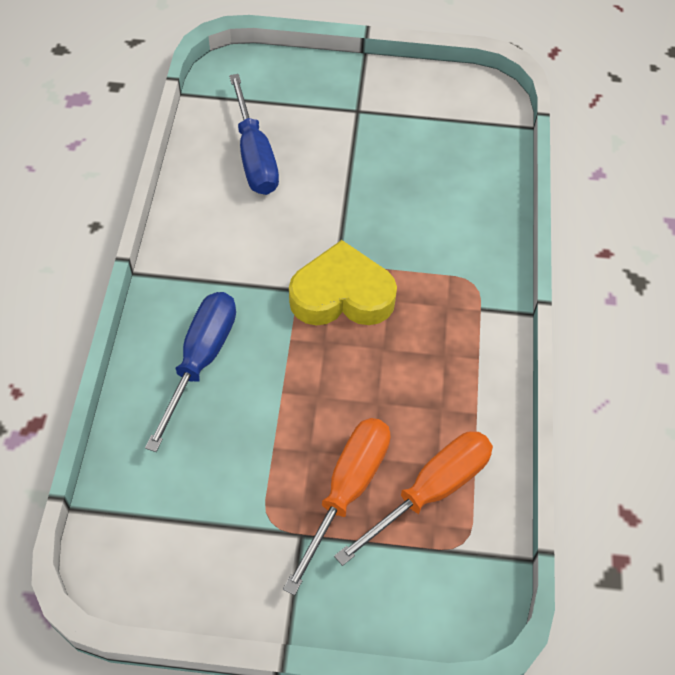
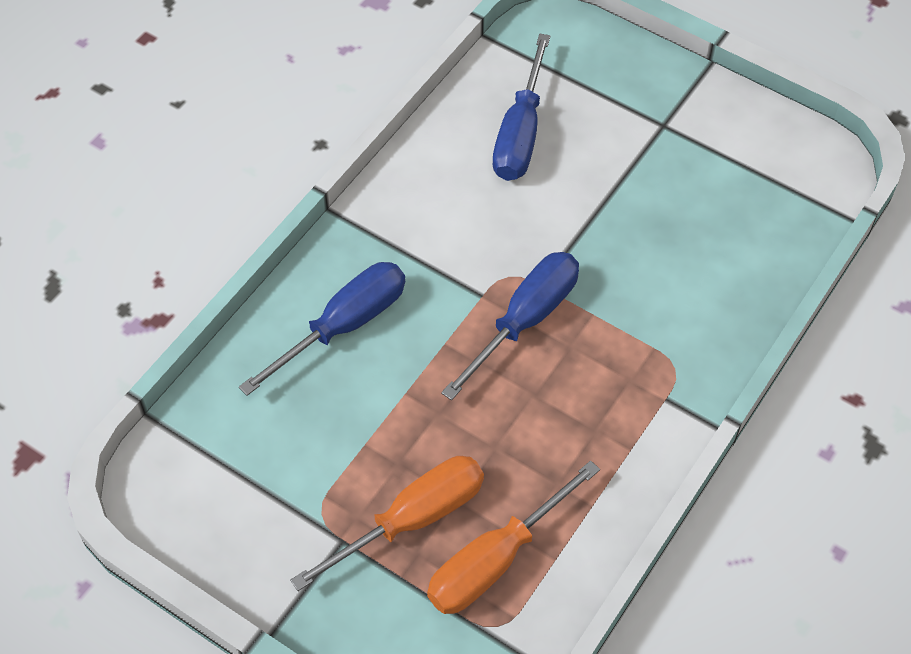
camera: 30 degrees right, 0 degrees up
(342, 295) = (525, 320): yellow heart -> blue screwdriver
(431, 491) = (495, 560): orange screwdriver -> orange screwdriver turned 150 degrees clockwise

